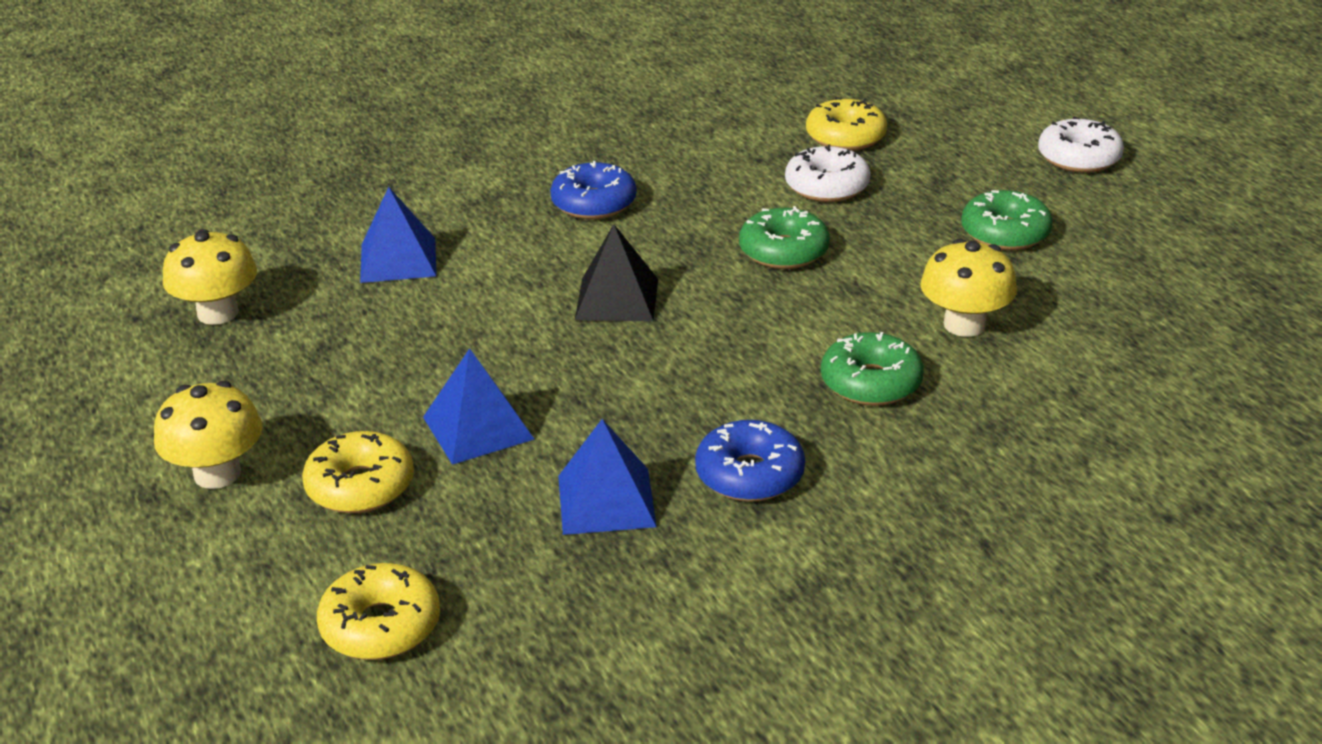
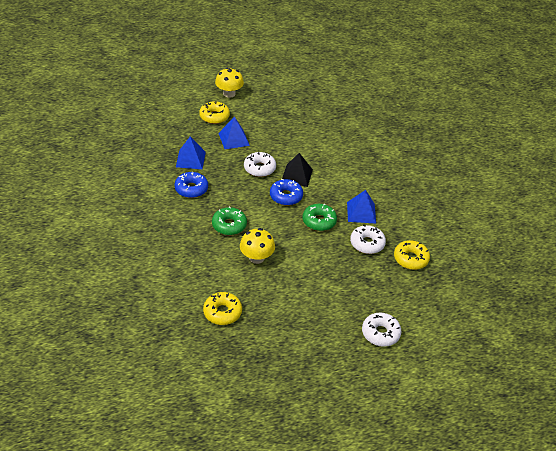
camera: 95 degrees right, 10 degrees up
(218, 313) = (310, 94): yellow mushroom -> none
(381, 626) = (157, 117): yellow donut -> yellow donut (222, 312)
(398, 260) = (334, 130): blue pyramid -> blue pyramid (361, 212)
(594, 203) = (364, 178): blue donut -> blue donut (286, 196)
(607, 362) = (259, 168): none -> white donut
(1005, 233) = (319, 288): green donut -> none

